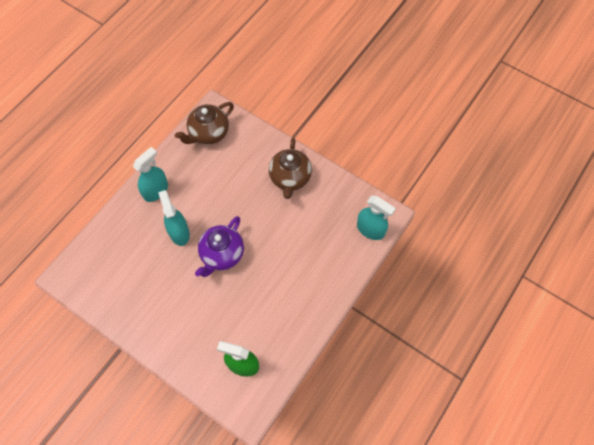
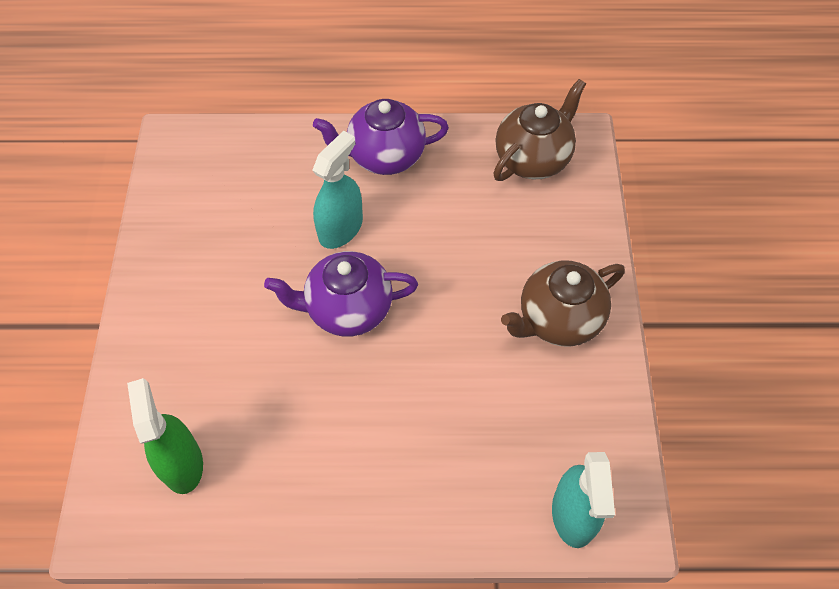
camera: 55 degrees right, 5 degrees down
(156, 190) = (384, 156): turquoise spray bottle -> purple teapot
(208, 133) = (533, 158): brown teapot -> brown teapot turned 120 degrees clockwise

